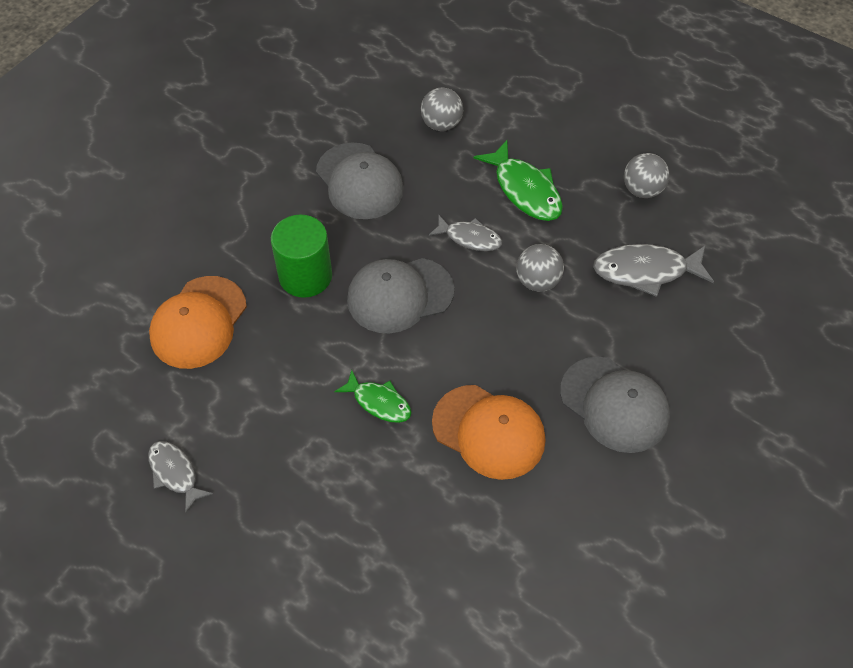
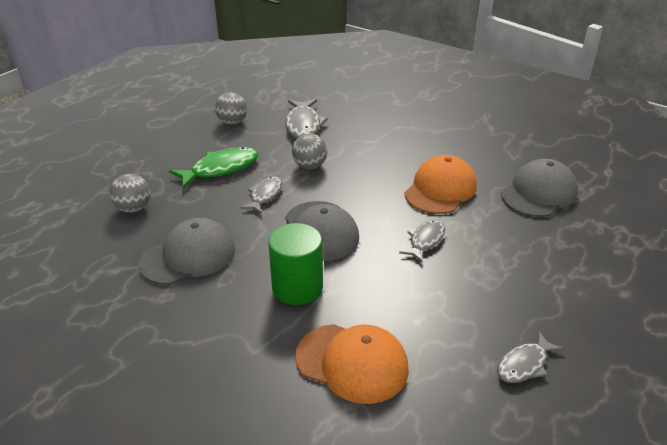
camera: 90 degrees left, 20 degrees down
(379, 402) = (425, 240): green fish -> grey fish
(614, 404) = (409, 141): grey cap -> grey cap (539, 193)

